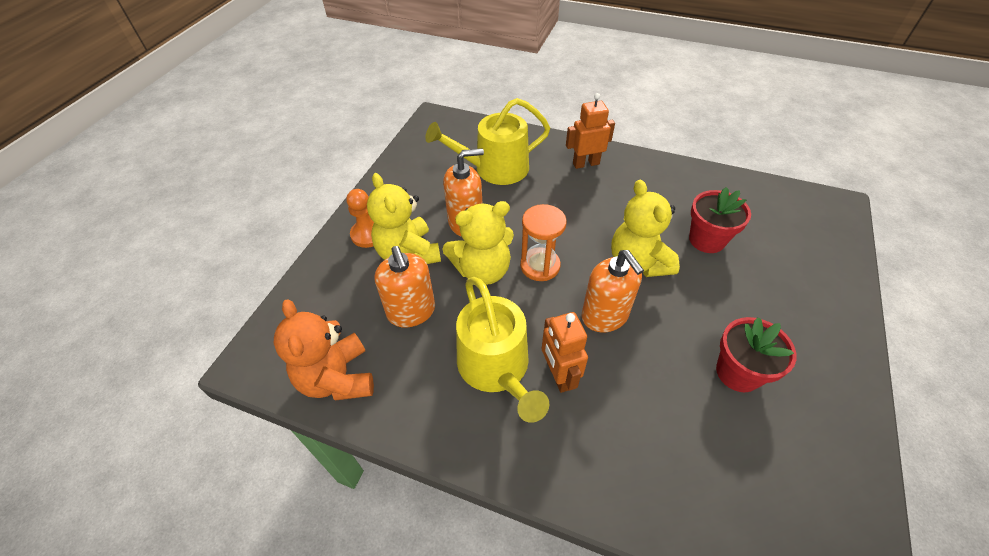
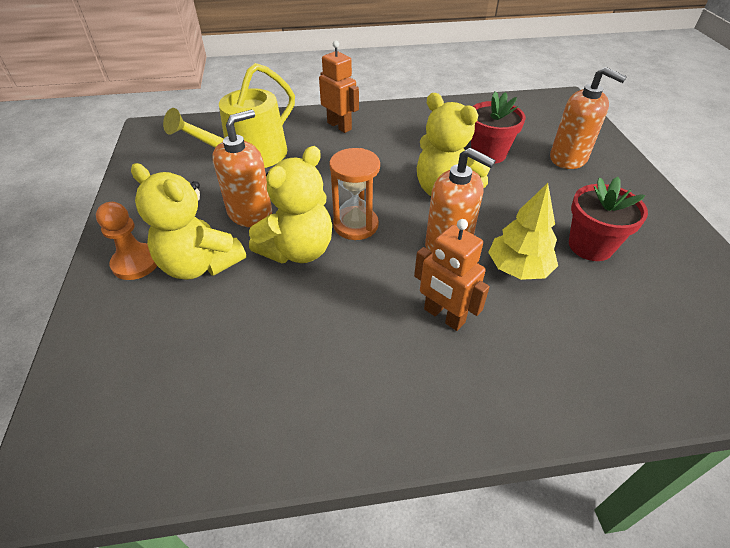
camera: 30 degrees left, 5 degrees down
(337, 378) = (189, 436): orange teddy bear -> none
(411, 312) = (241, 322): orange soap dispenser -> orange soap dispenser (568, 158)
(496, 368) = (376, 337): yellow watering can -> none
(585, 163) = (339, 126): orange robot -> orange robot turned 90 degrees clockwise
(651, 363) = (518, 268): none -> yellow tree

